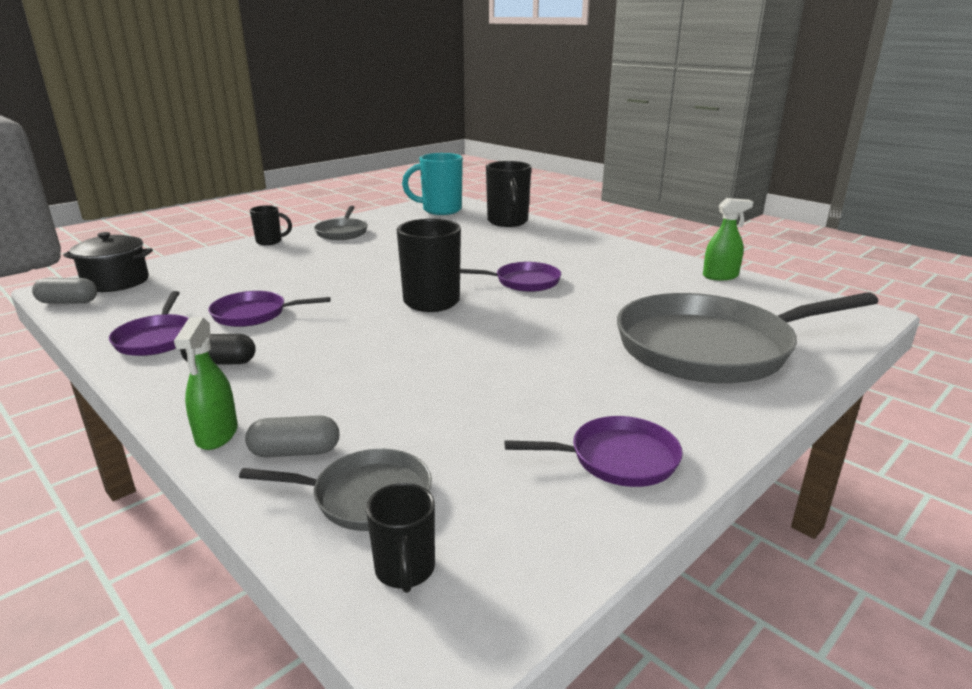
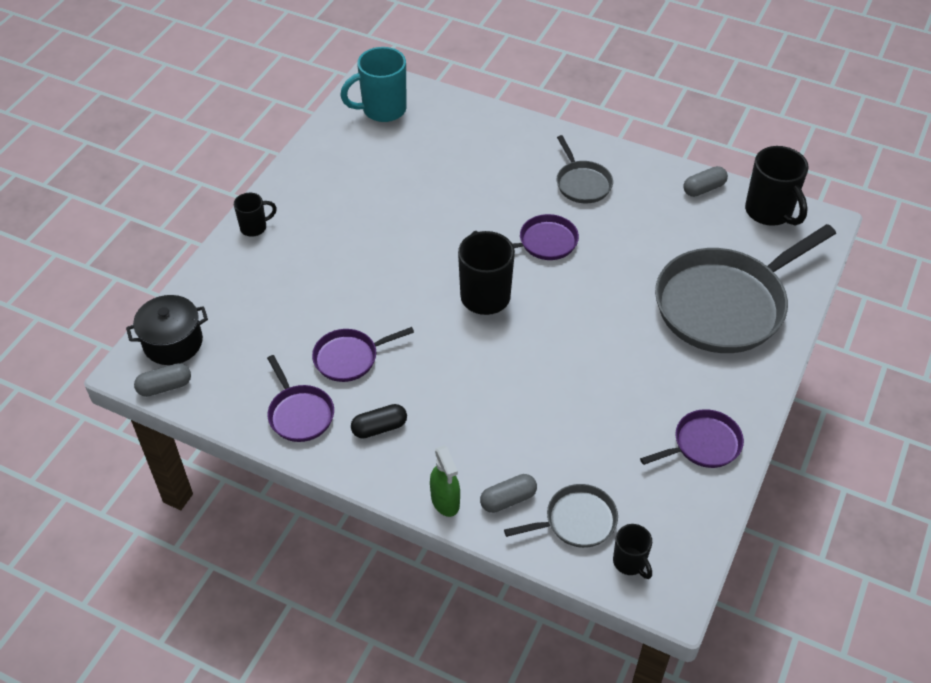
camera: 20 degrees left, 25 degrees up
(342, 232) = (313, 188): grey pan -> grey pan (582, 183)
(508, 222) = (469, 123): black mug -> black mug (769, 212)
(720, 276) = (703, 188): green spray bottle -> grey capsule

